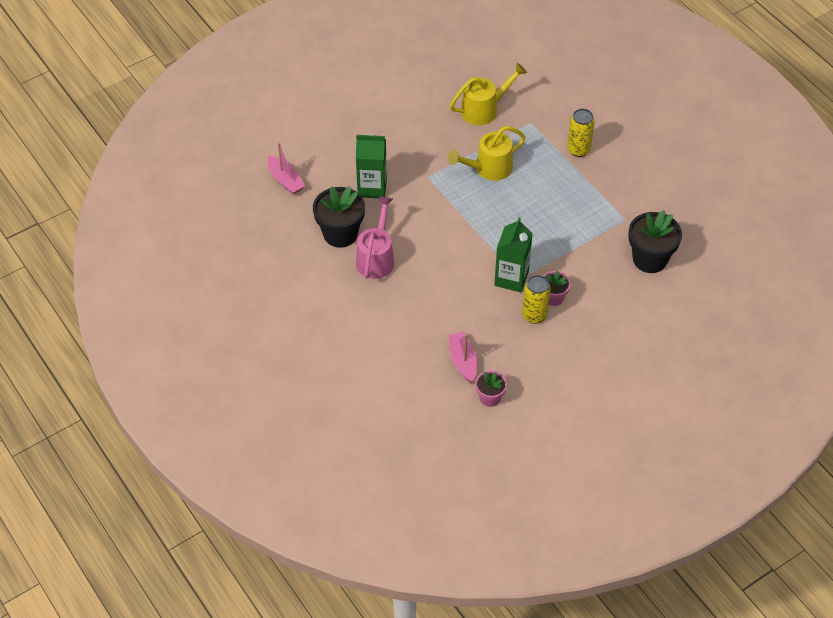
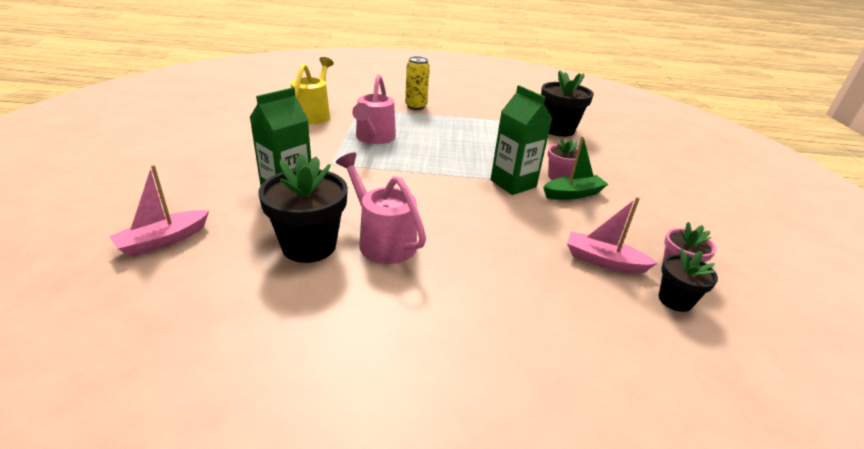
camera: 55 degrees left, 20 degrees down
(285, 180) = (163, 240): pink boat -> pink boat turned 135 degrees clockwise
(456, 404) = (675, 300): none -> black flower pot
(488, 169) = (373, 138): yellow watering can -> pink watering can
(534, 315) = (573, 194): yellow can -> green boat

